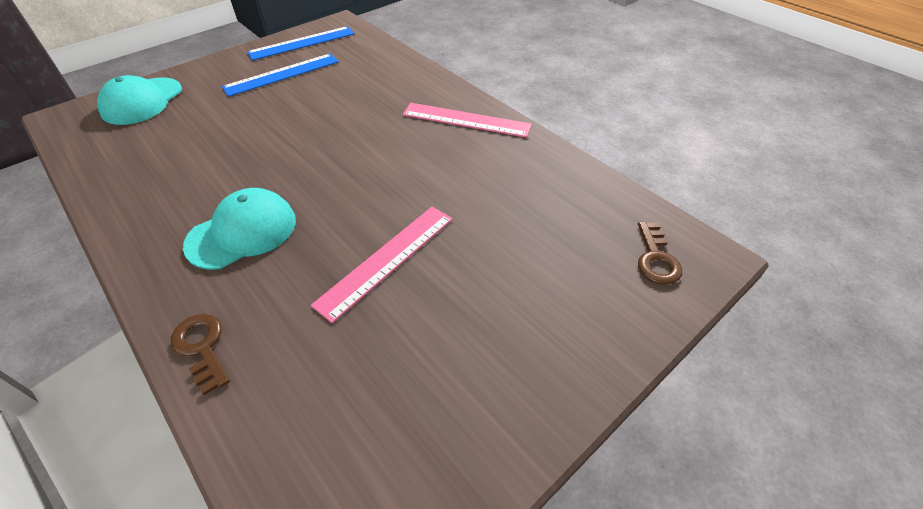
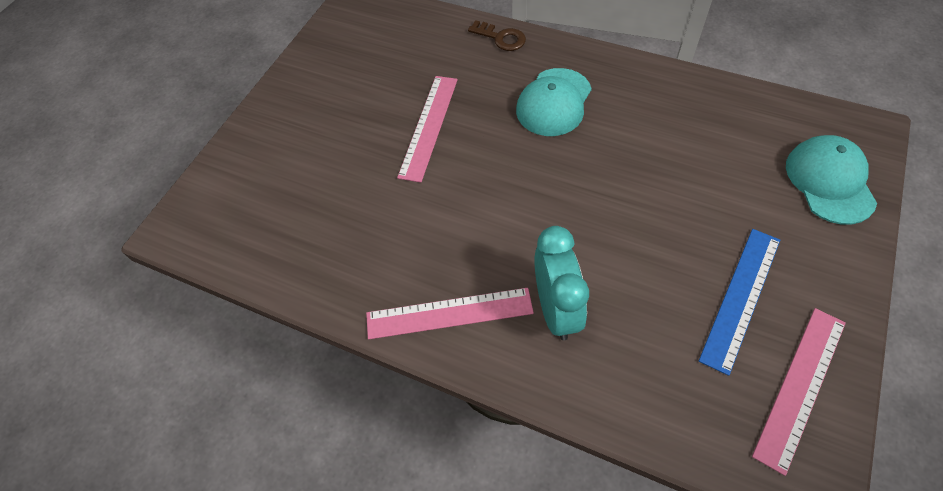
camera: 160 degrees right, 10 degrees up
(302, 43) = (800, 386): blue ruler -> pink ruler
(394, 101) = (556, 309): none -> turquoise clock
(656, 258) = (217, 210): brown key -> none

